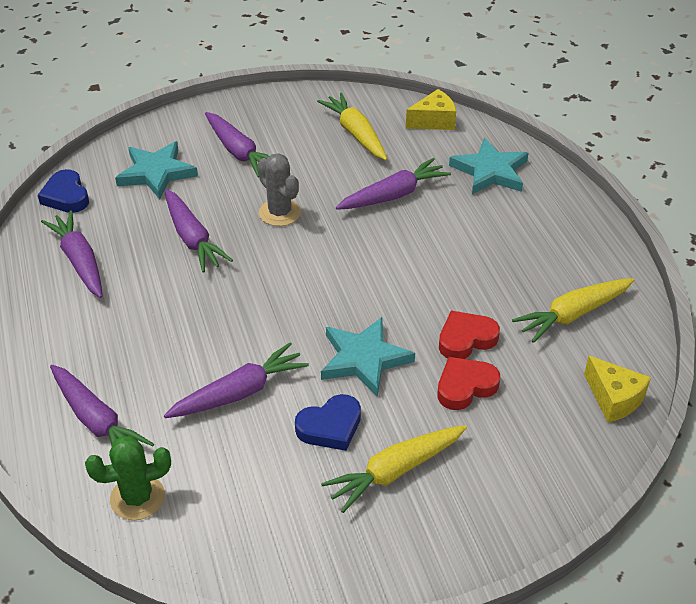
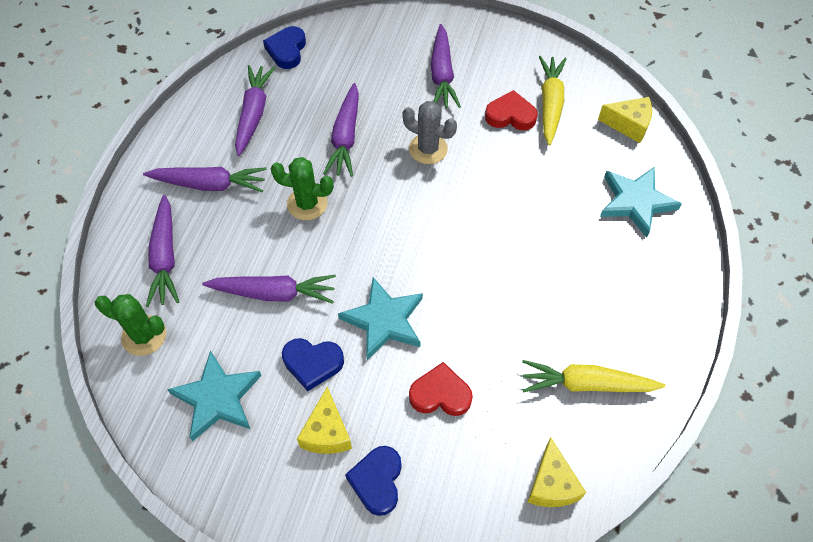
camera: 35 degrees right, 15 degrees up
(156, 173) = (365, 62): turquoise star -> turquoise star (217, 398)
(204, 307) = (307, 204): none -> green cactus
(279, 213) = (428, 149): grey cactus -> grey cactus turned 60 degrees counterclockwise
(394, 195) = (532, 181): purple carrot -> purple carrot (210, 184)
(394, 471) = (327, 432): yellow carrot -> yellow cheese
(466, 339) = (477, 352): red heart -> red heart (510, 115)
(474, 481) = (377, 481): none -> blue heart

